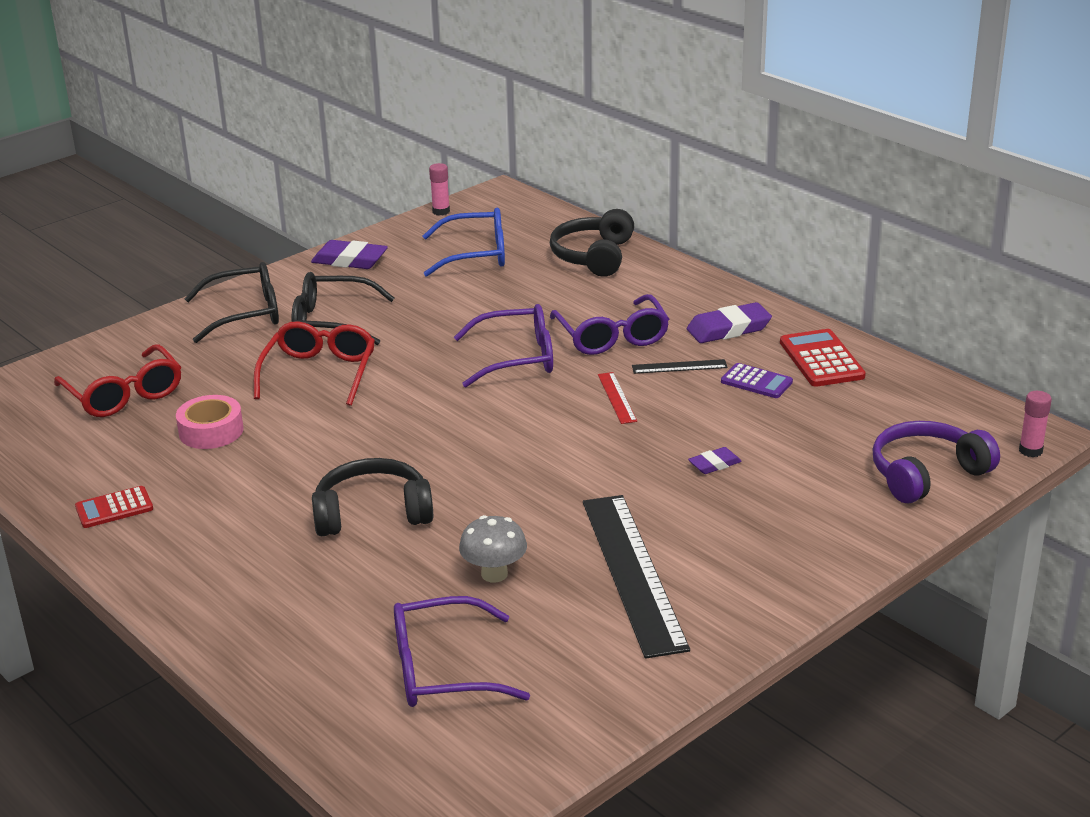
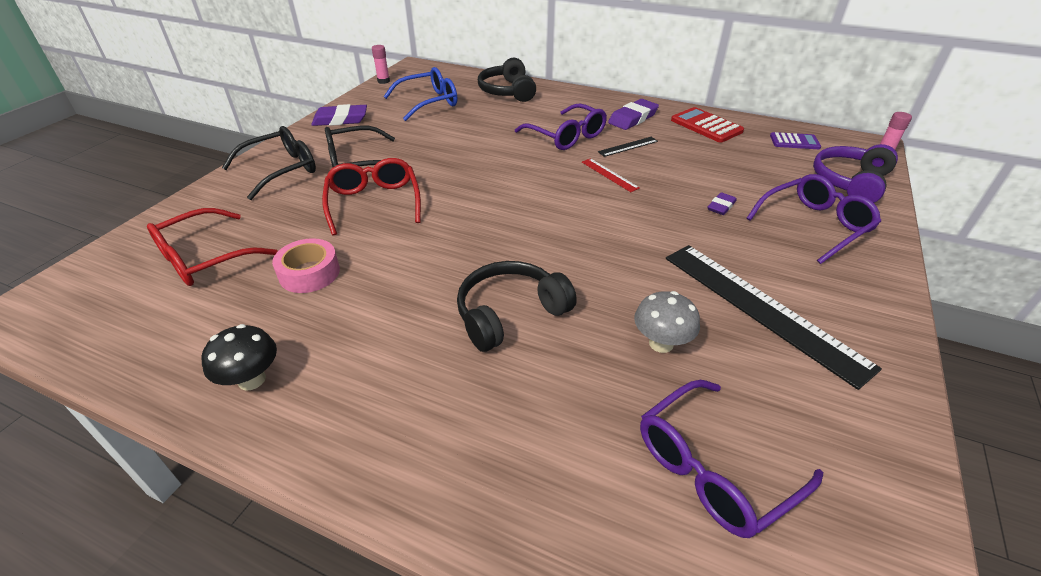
camera: 25 degrees left, 10 degrees up
(114, 508) = (252, 380): red calculator -> black mushroom
(124, 394) = (205, 258): red glasses -> red glasses turned 105 degrees clockwise
(517, 358) = (516, 162): purple glasses -> purple glasses (814, 225)
(756, 382) = (685, 146): purple calculator -> purple calculator (794, 142)

